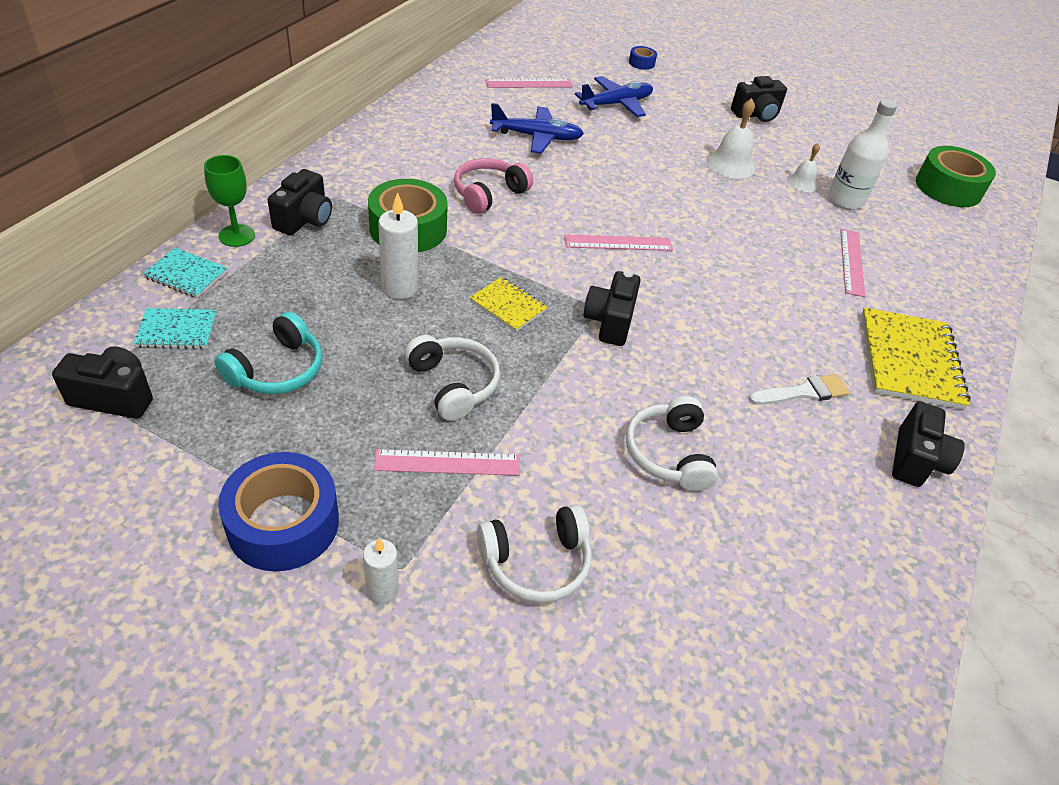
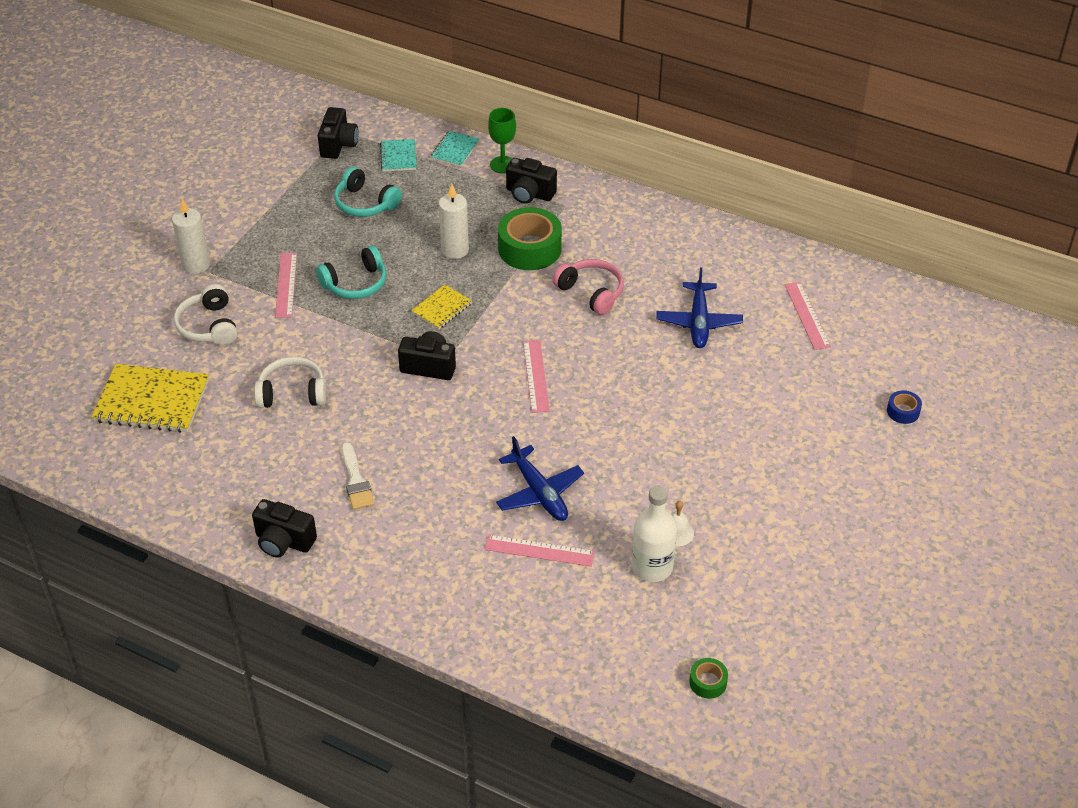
camera: 95 degrees right, 0 degrees up
(283, 523) = (243, 223): blue tape -> none
(382, 590) = (196, 265): white candle -> white candle, size x1.58
(453, 384) = (355, 283): white headphones -> turquoise headphones
(616, 104) = (791, 384): blue plane -> blue plane (539, 493)
(730, 164) = (695, 473): white bell -> none
(756, 115) = (817, 510): black camera -> none
(910, 360) = (399, 566): yellow notebook -> yellow notebook (152, 401)
(948, 188) = (708, 682): green tape -> green tape, size x0.47

